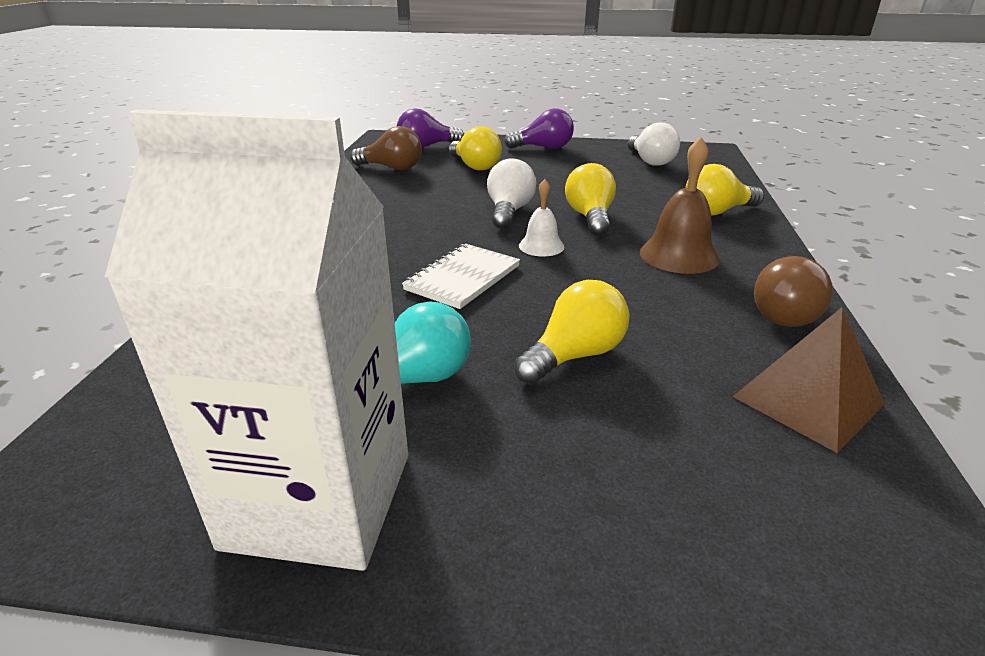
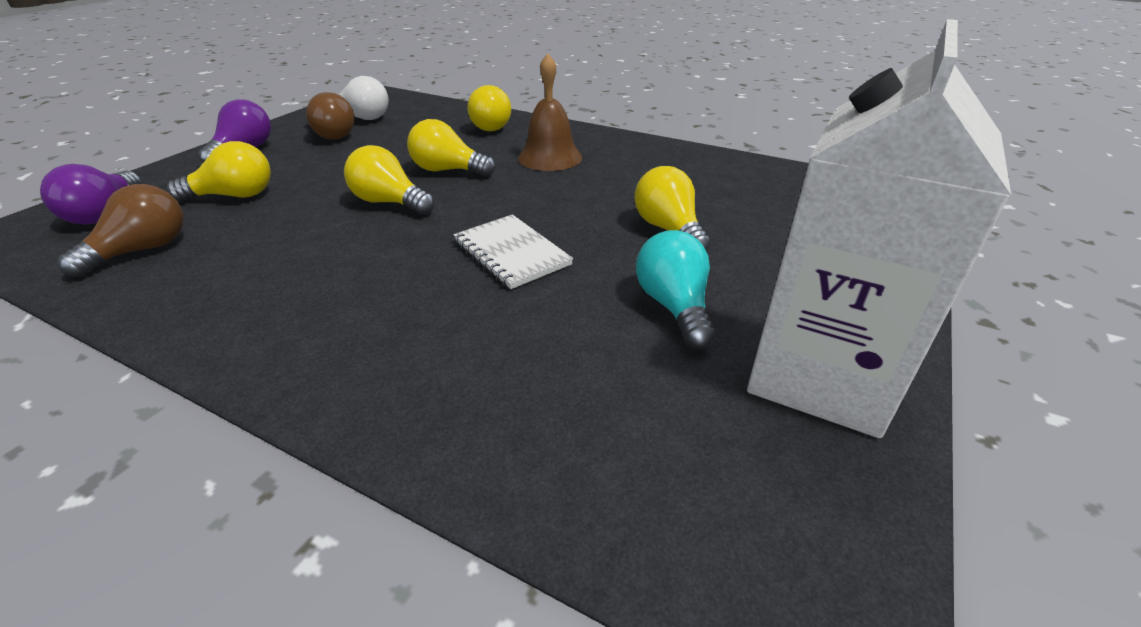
camera: 70 degrees left, 5 degrees up
(509, 212) = (389, 202): white light bulb -> yellow light bulb
(541, 246) = (482, 203): white bell -> none
(785, 313) = (651, 151): brown light bulb -> brown light bulb (331, 135)
(807, 400) = (742, 174): brown pyramid -> none

